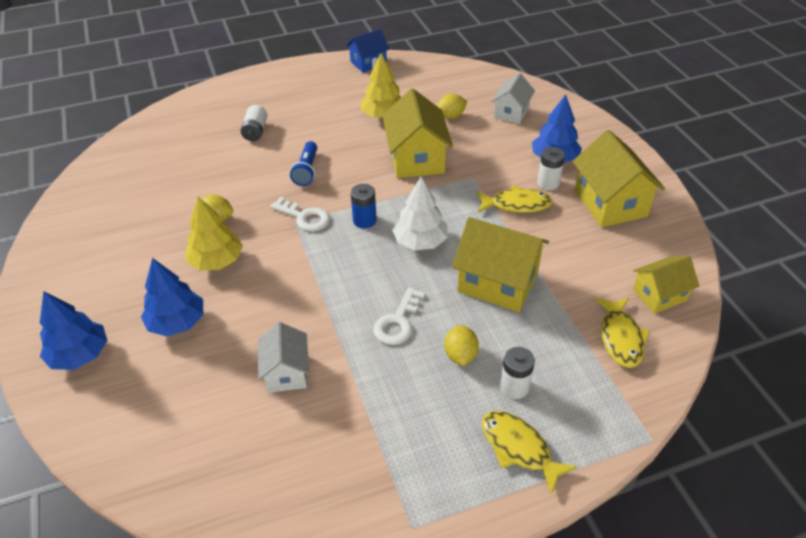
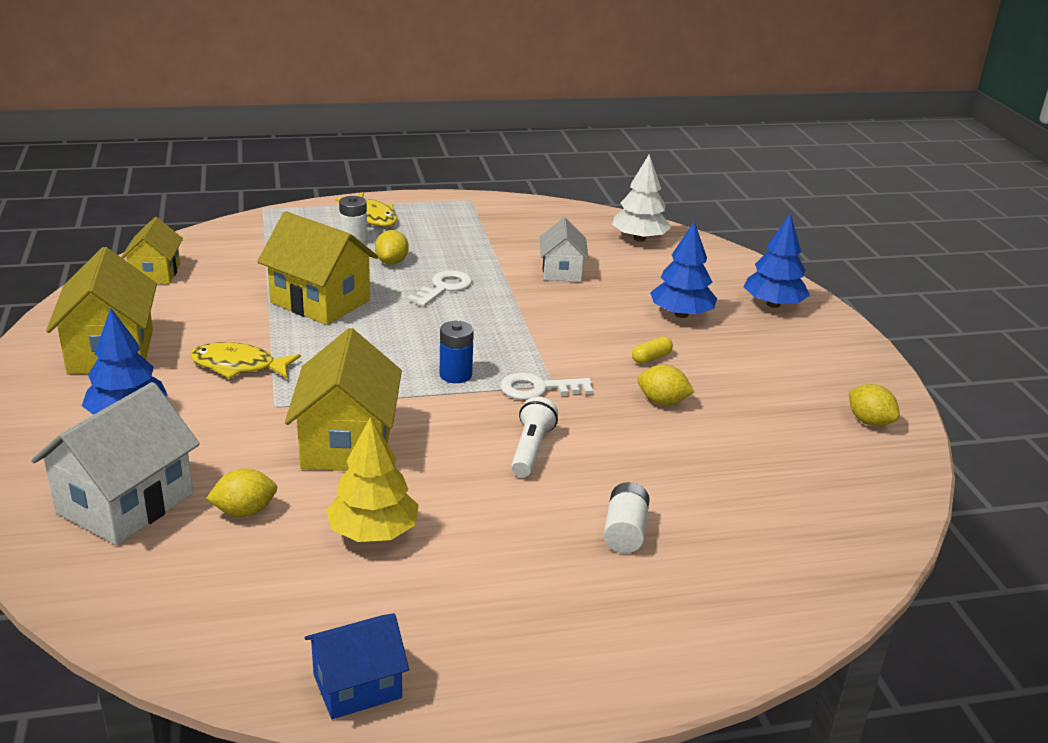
camera: 175 degrees left, 15 degrees down
(73, 224) = (869, 422): none -> yellow lemon
(216, 261) = (651, 358): yellow tree -> yellow capsule
(304, 217) = (538, 389): white key -> white key turned 45 degrees counterclockwise
(307, 170) = (531, 449): blue flashlight -> white flashlight
(420, 241) = (390, 345): white tree -> white tree (639, 239)
(511, 112) = (125, 503): white house -> white house, size x1.65
(548, 183) = (170, 385): white battery -> none
(620, 338) = (229, 254): yellow fish -> none
(659, 295) = (155, 273): yellow house -> yellow house turned 75 degrees counterclockwise

